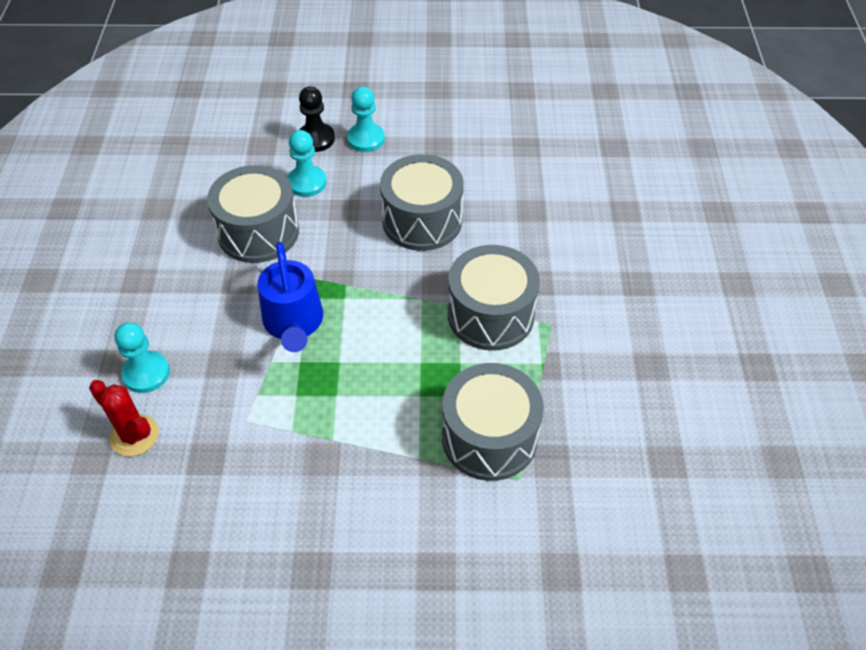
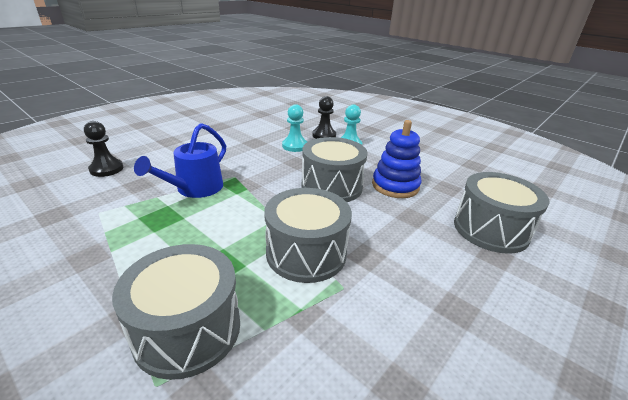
camera: 40 degrees right, 20 degrees down
(134, 435) = (54, 186): red cactus -> none
(146, 373) = (106, 169): turquoise pawn -> black pawn
(258, 232) = (243, 150): grey drum -> grey drum (490, 229)
(479, 177) = (395, 186): none -> blue stacking toy

